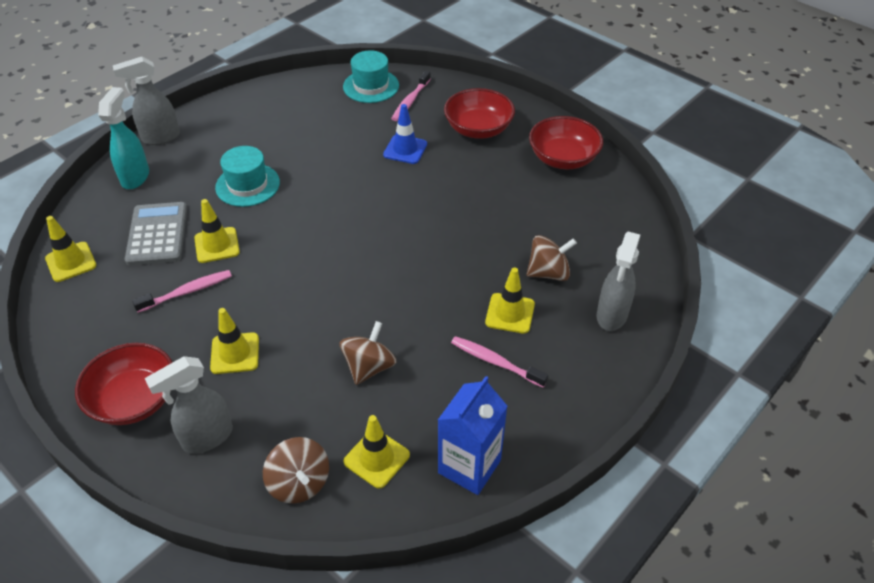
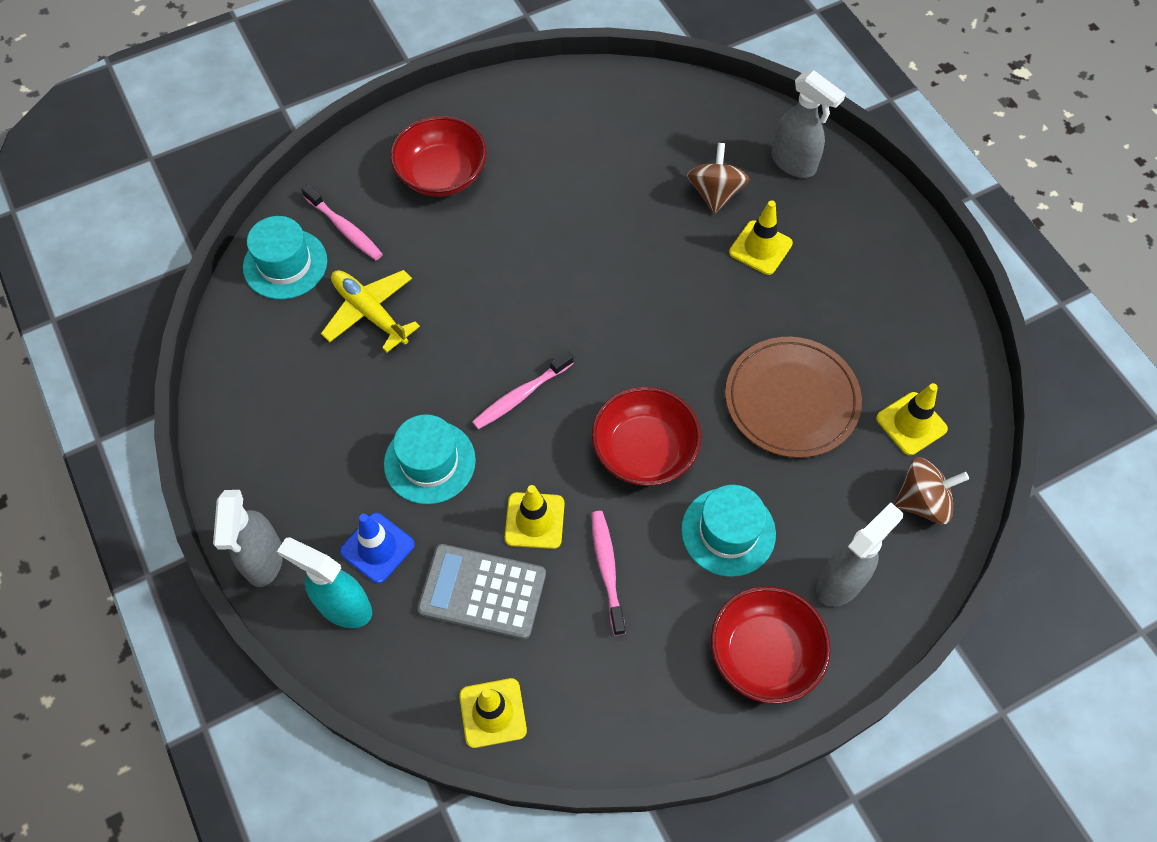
camera: 70 degrees left, 15 degrees up
(207, 437) = (841, 582): grey spray bottle -> grey spray bottle turned 120 degrees counterclockwise
(235, 353) = (728, 531): yellow traffic cone -> turquoise hat
(351, 129) = (370, 312): none -> yellow plane
(369, 367) = (791, 399): brown spinning top -> brown plate
(405, 149) = (444, 263): blue traffic cone -> blue traffic cone (377, 548)
(469, 466) = (941, 346): blue carton -> none
(495, 362) = (821, 283): pink toothbrush -> pink toothbrush (521, 395)
(563, 158) = (538, 112): red bowl -> red bowl (644, 450)

